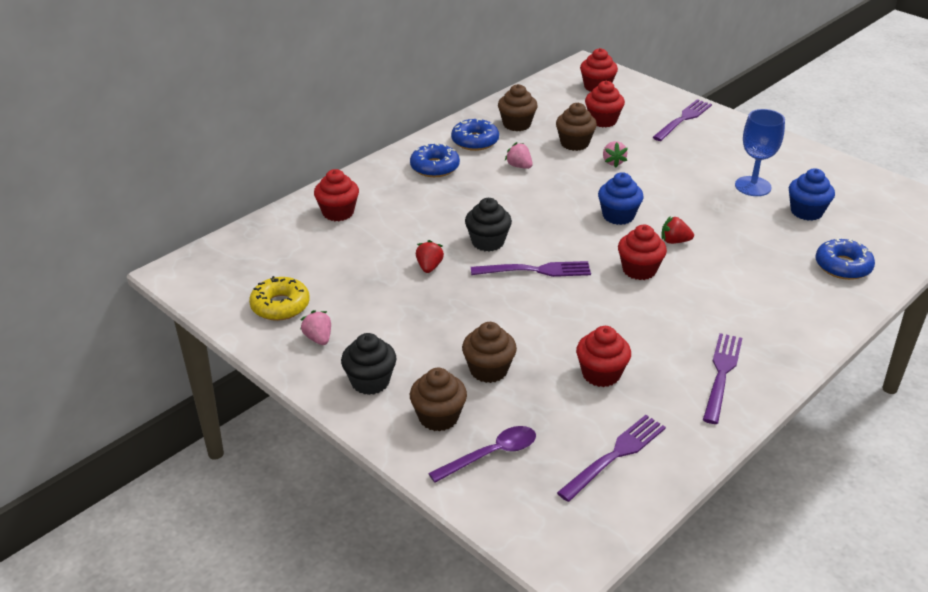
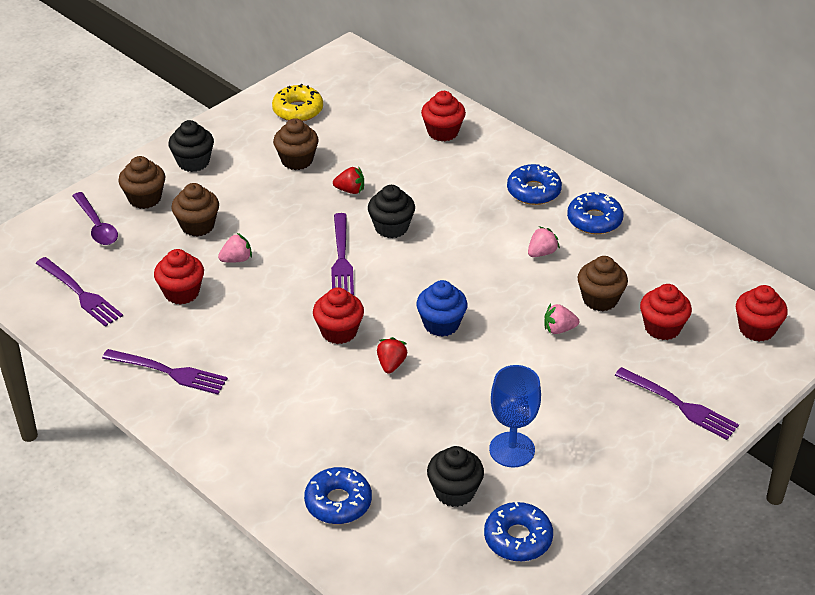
camera: 90 degrees right, 5 degrees up
(318, 338) = (252, 133): pink strawberry -> pink strawberry (236, 259)
(517, 124) = (639, 253): brown cupcake -> brown cupcake (297, 160)
(806, 212) = (454, 491): blue cupcake -> black cupcake
(839, 186) = (518, 538): none -> blue donut

